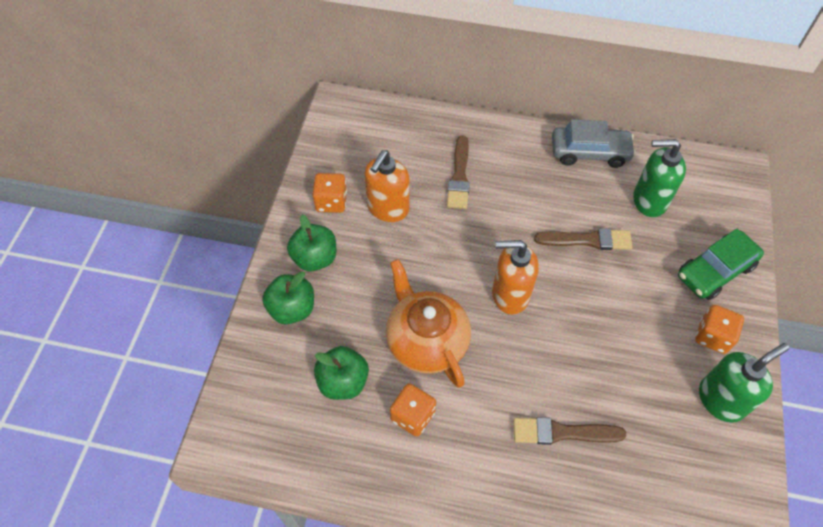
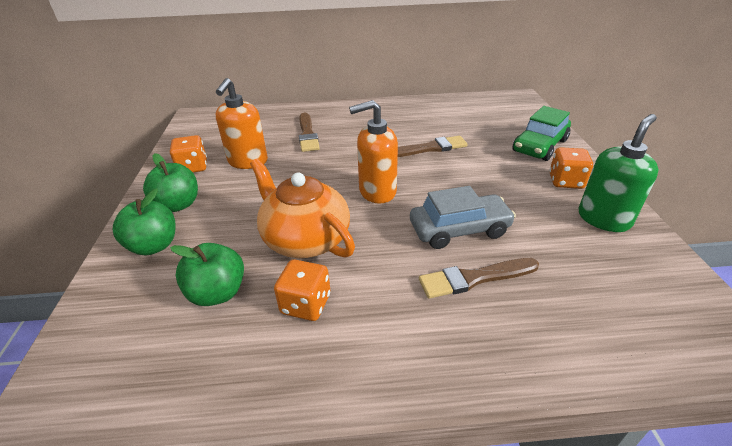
camera: 15 degrees left, 20 degrees down
(589, 152) = (407, 107): grey car -> grey car (459, 229)
(649, 201) = (465, 121): green soap dispenser -> none

